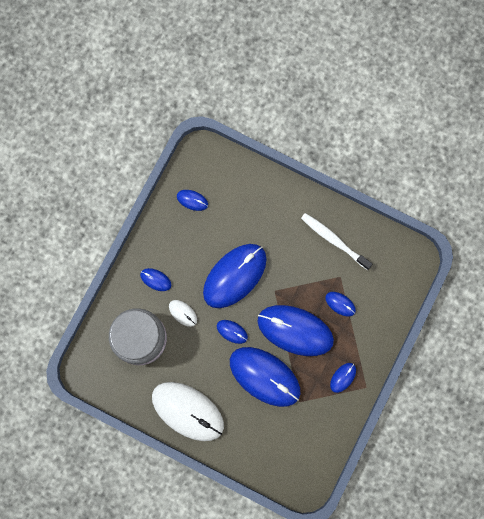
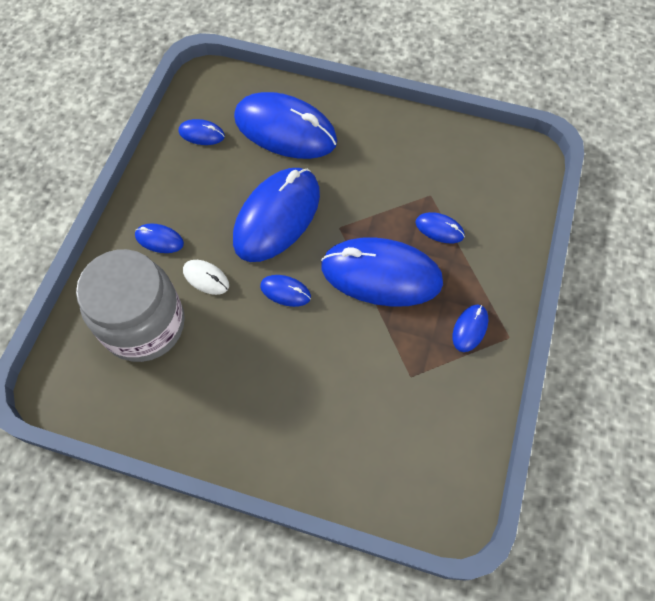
camera: 10 degrees left, 15 degrees down
(188, 411) = (232, 422): white mouse -> none
(264, 376) = (348, 347): blue mouse -> blue mouse (285, 130)
(334, 240) = (410, 152): white toothbrush -> none

